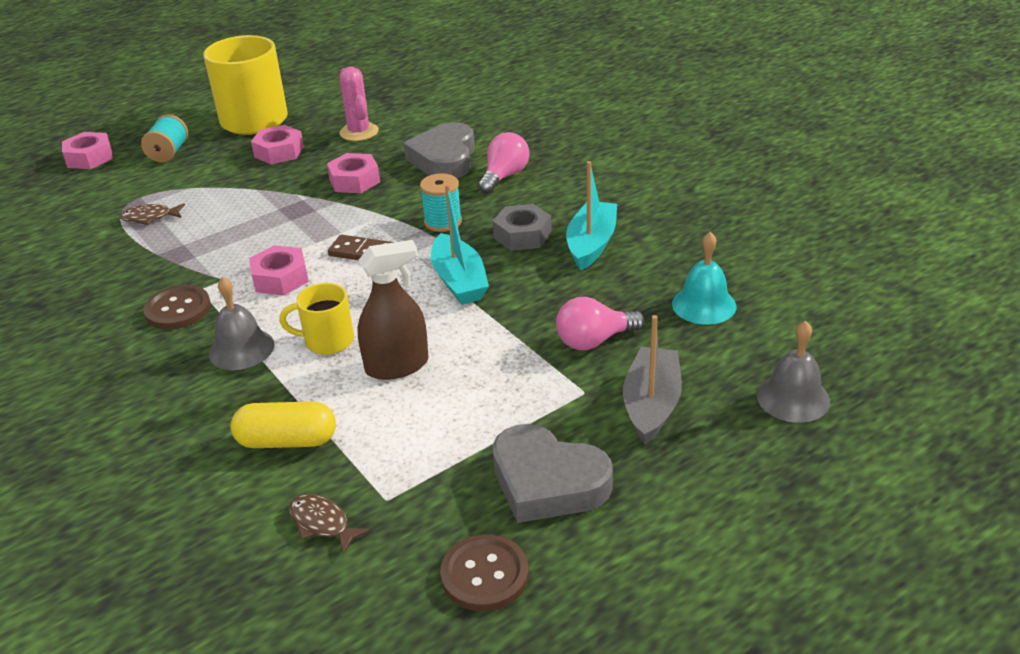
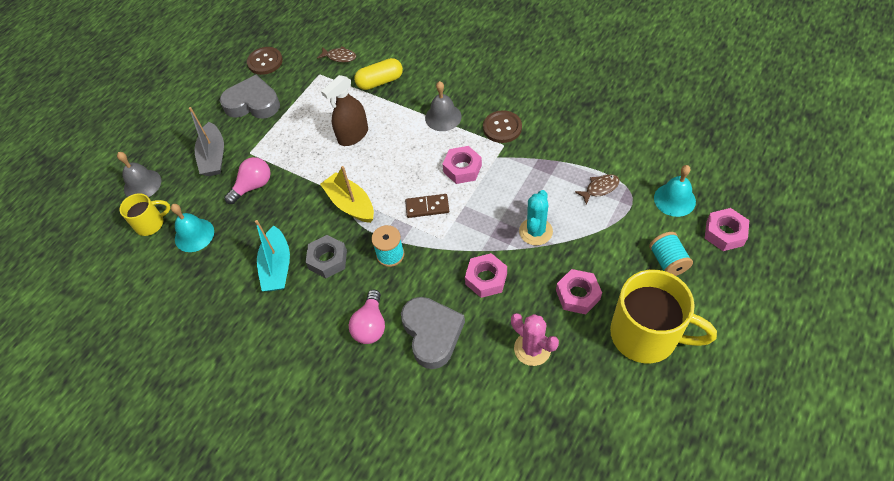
camera: 160 degrees right, 20 degrees up
(92, 190) = (674, 199): none -> turquoise bell
(263, 201) = (535, 231): none -> turquoise cactus
(327, 341) = (400, 137): yellow mug -> yellow mug (151, 224)
(459, 281) = (350, 204): turquoise boat -> yellow boat

